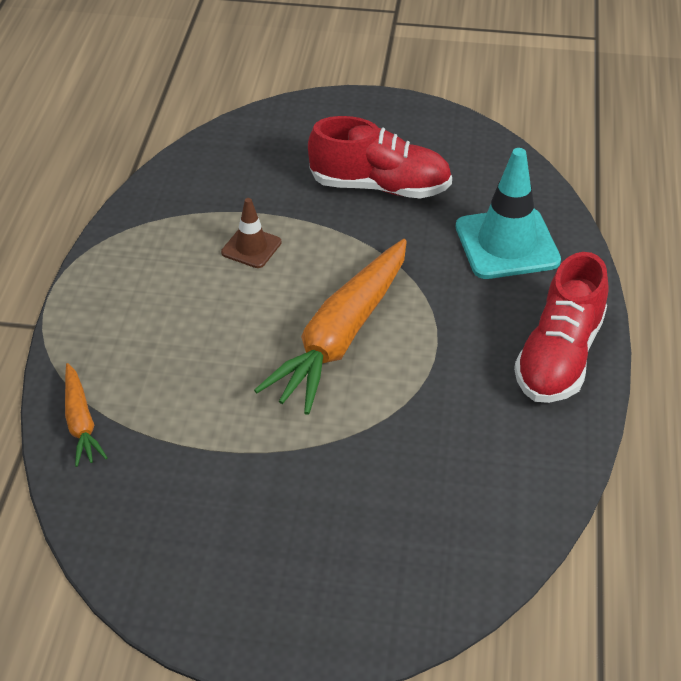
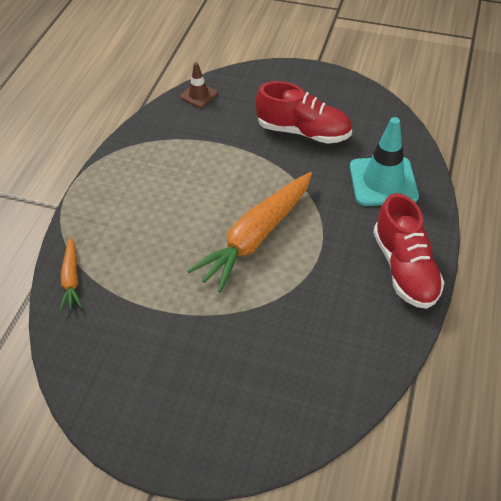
camera: 10 degrees right, 5 degrees up
(251, 247) = (208, 167): brown traffic cone -> brown traffic cone (199, 95)
(559, 356) = (405, 268): red shoe -> red shoe turned 45 degrees counterclockwise

